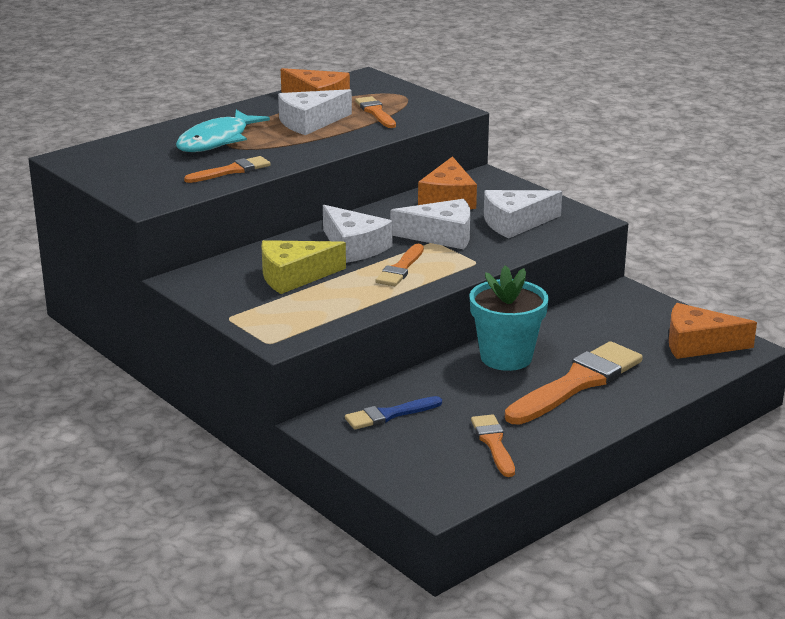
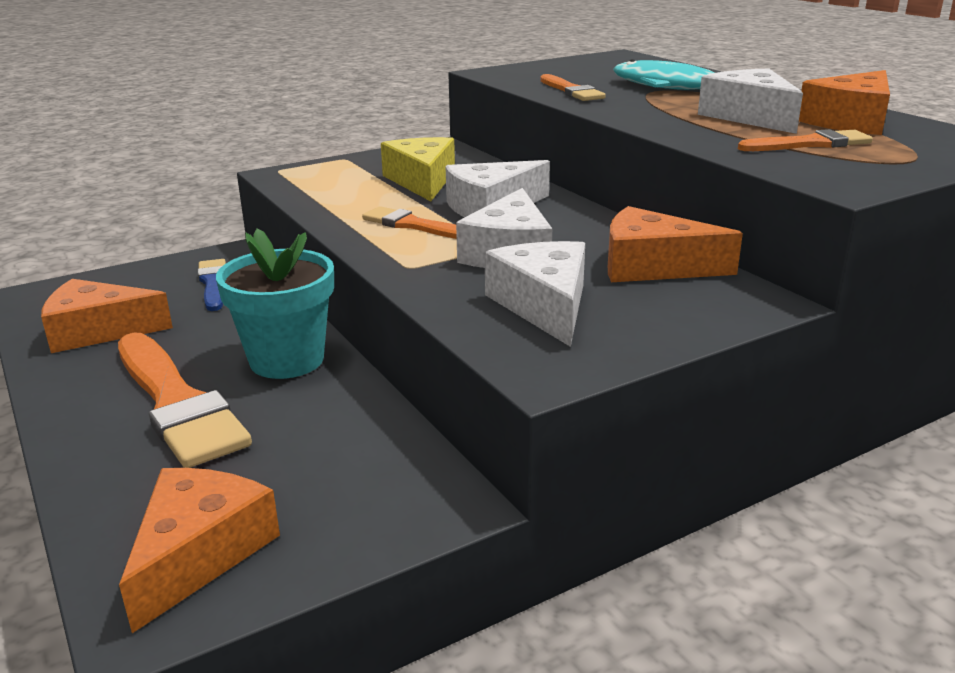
camera: 100 degrees right, 0 degrees up
(493, 443) = (98, 331): orange brush -> orange cheese

